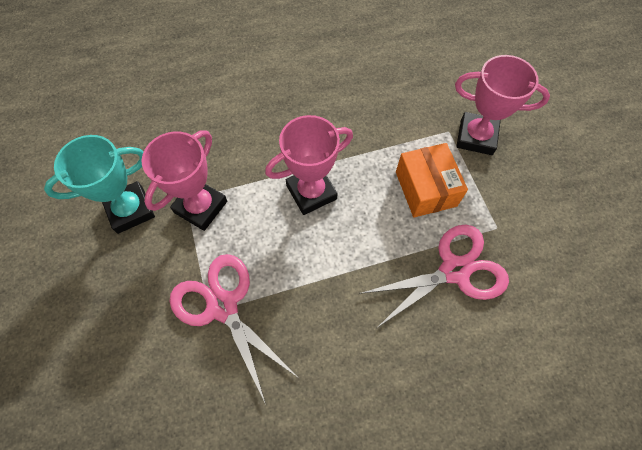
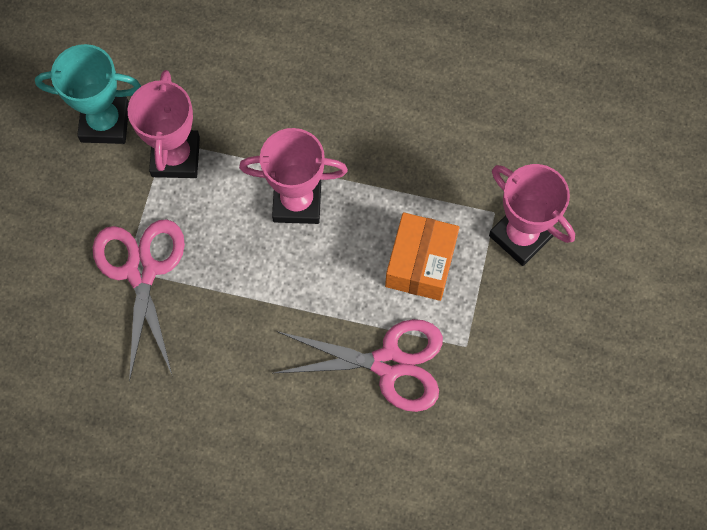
camera: 30 degrees right, 5 degrees up
(200, 207) = (175, 157): pink trophy -> pink trophy turned 60 degrees counterclockwise

